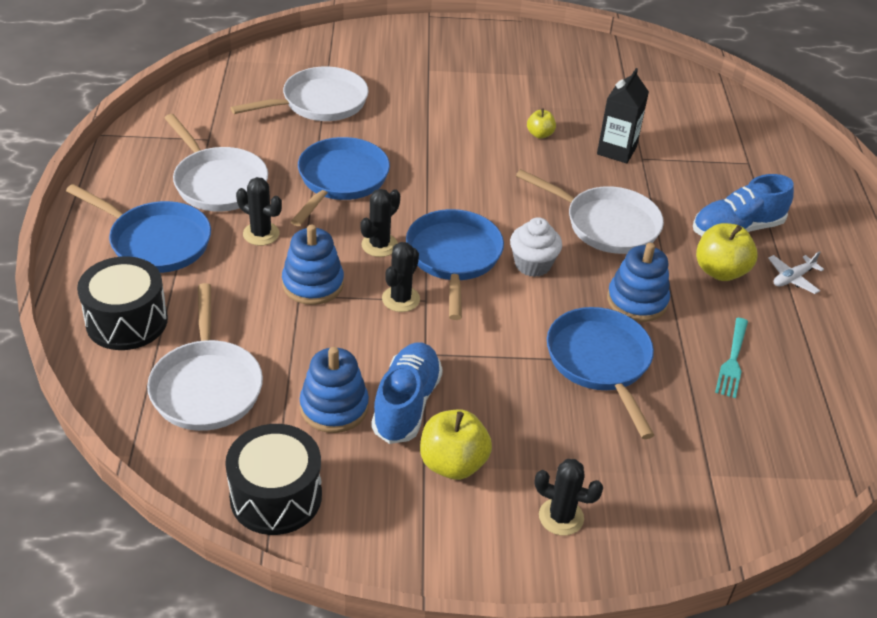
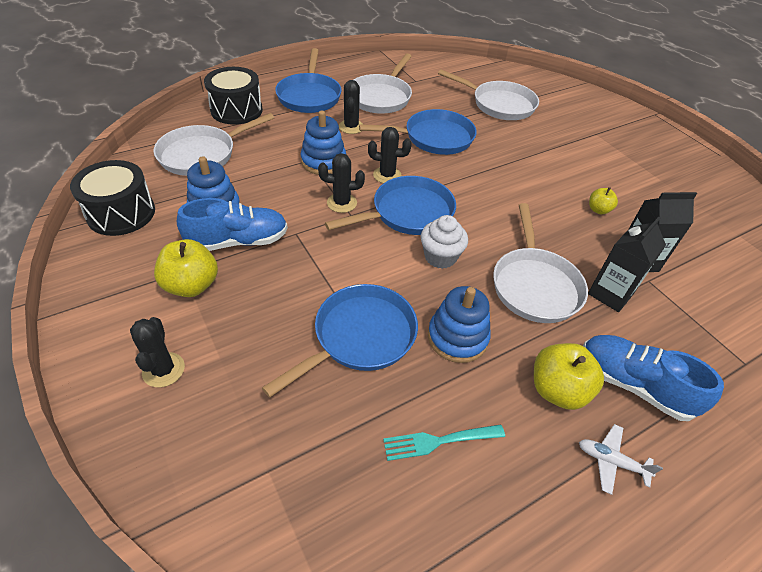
camera: 60 degrees right, 5 degrees up
(643, 187) = (610, 294): none -> black carton

